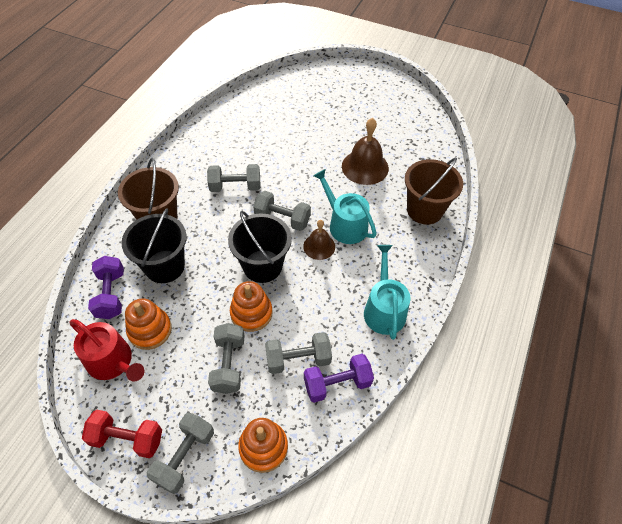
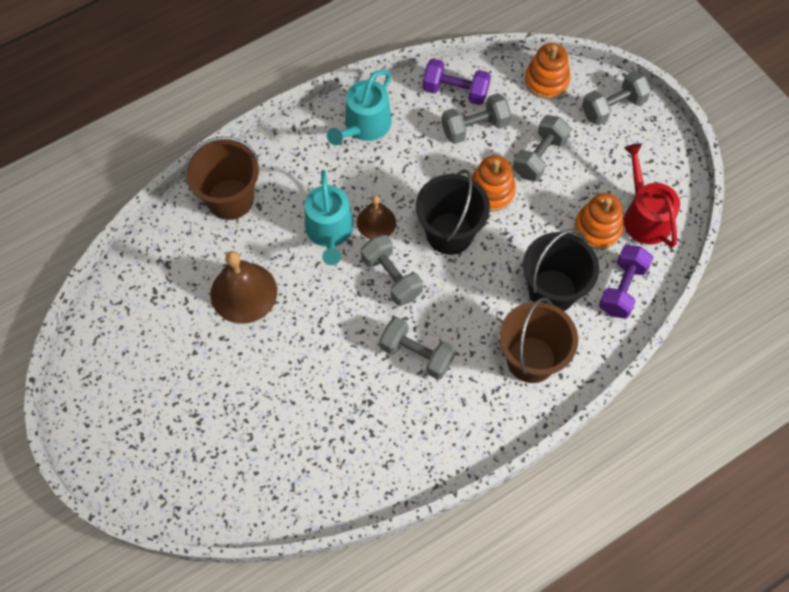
camera: 145 degrees left, 10 degrees up
(127, 438) = (654, 145): red dumbbell -> none
(298, 359) = (475, 127): grey dumbbell -> grey dumbbell turned 45 degrees counterclockwise

